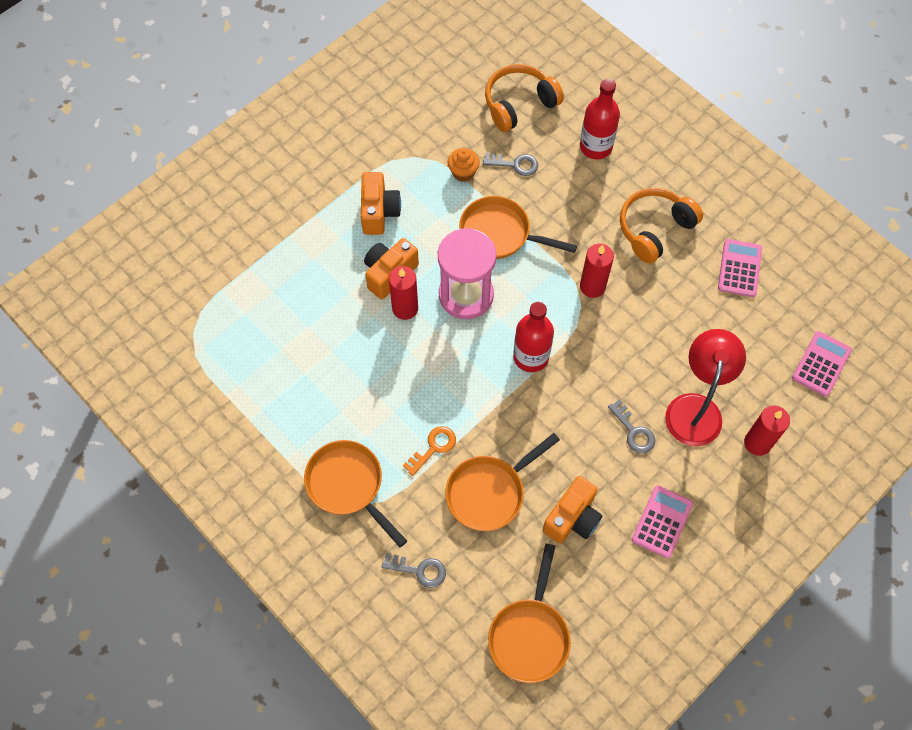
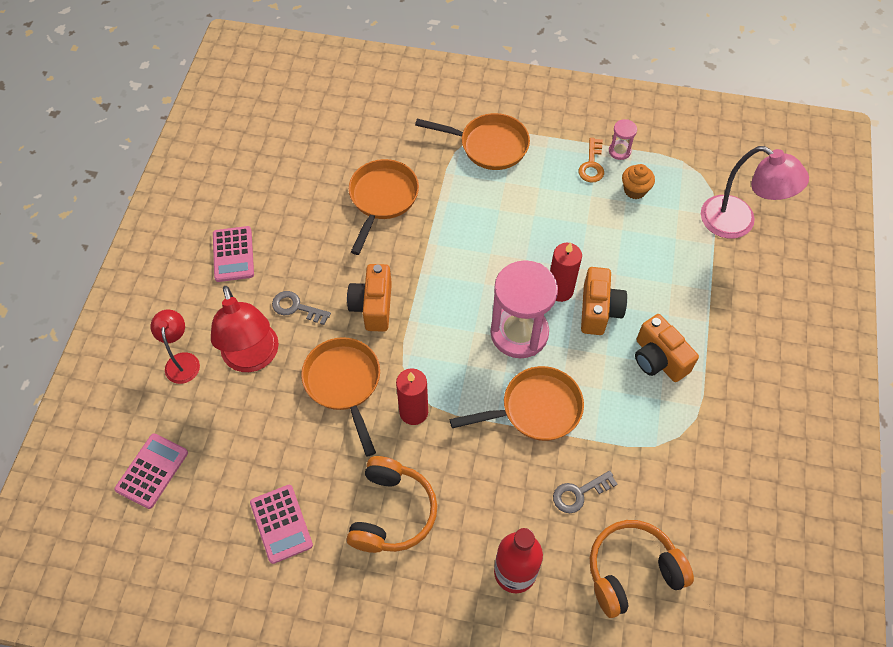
camera: 145 degrees right, 5 degrees down
(211, 272) = (738, 223): none -> pink lamp
(238, 400) = (619, 151): none -> pink hourglass
(419, 570) = (395, 126): grey key -> none
(433, 448) = (448, 203): orange key -> orange key (592, 165)
(463, 172) = (620, 450): orange cupcake -> orange cupcake (635, 190)
(519, 104) = (632, 571): orange headphones -> orange headphones turned 135 degrees counterclockwise
(530, 635) = (289, 132): orange pan -> orange pan (344, 383)
(531, 357) = (424, 315): red bottle -> none
(572, 518) = (306, 217): orange camera -> orange camera (373, 306)
(757, 443) = (182, 361): red candle -> red lamp
(821, 364) = (152, 471): pink calculator -> pink calculator turned 150 degrees counterclockwise

